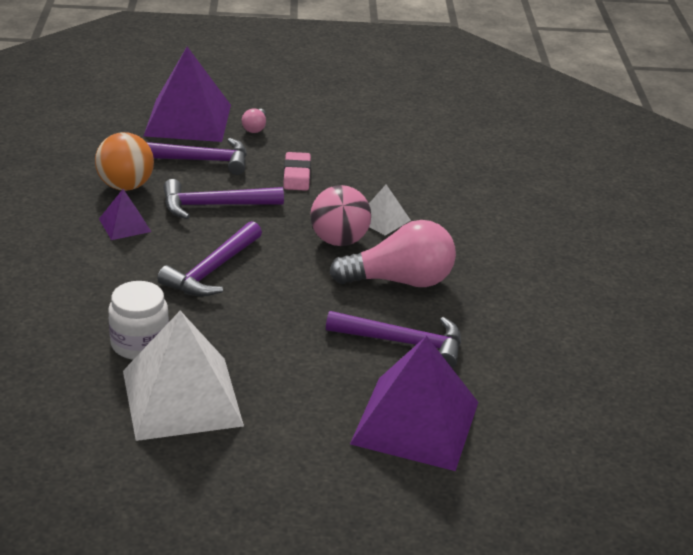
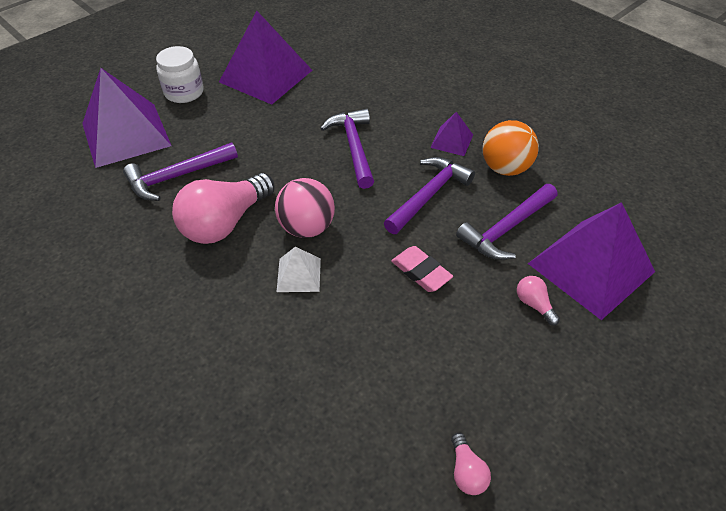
camera: 140 degrees right, 15 degrees up
(139, 344) = (325, 85): white jar -> white jar (184, 92)
(181, 397) = (266, 76): white pyramid -> purple pyramid
(398, 110) = (466, 472): none -> pink light bulb

